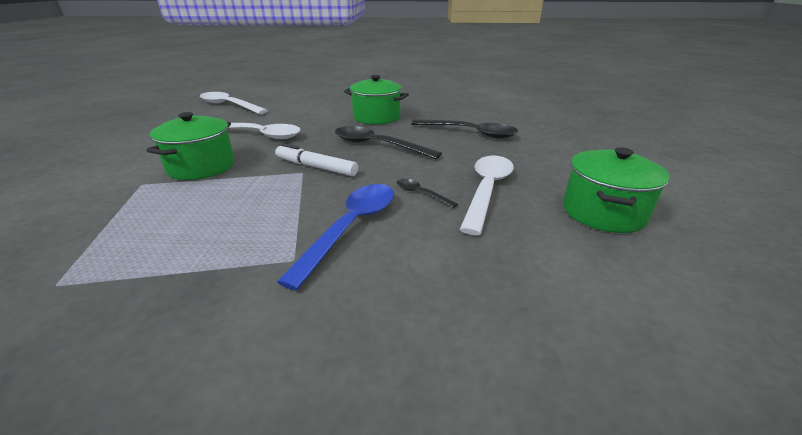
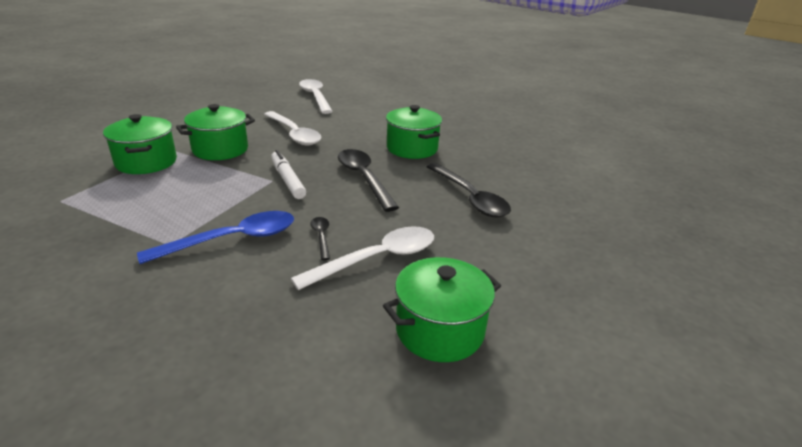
camera: 35 degrees right, 0 degrees up
(125, 204) = (146, 162): none -> green pot

